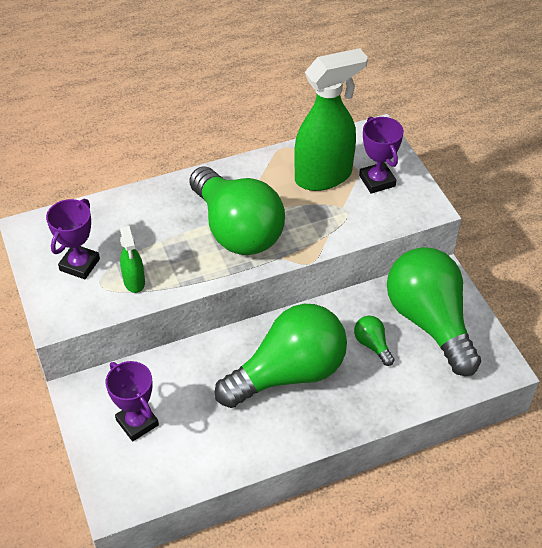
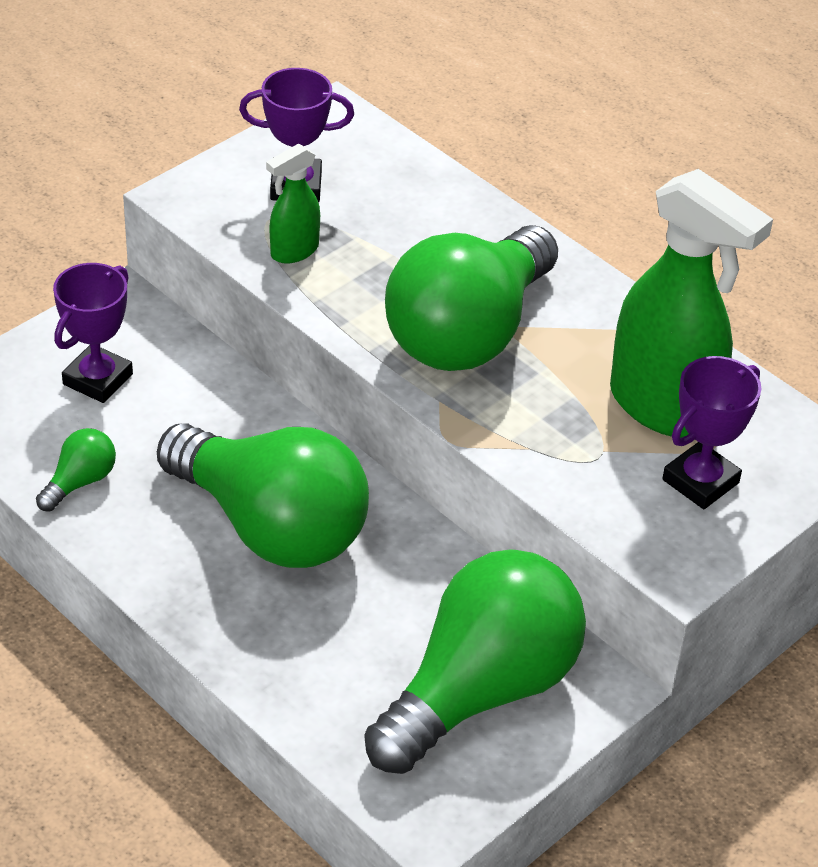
camera: 65 degrees right, 5 degrees down
(372, 345) = (384, 621): green light bulb -> green light bulb (80, 482)

